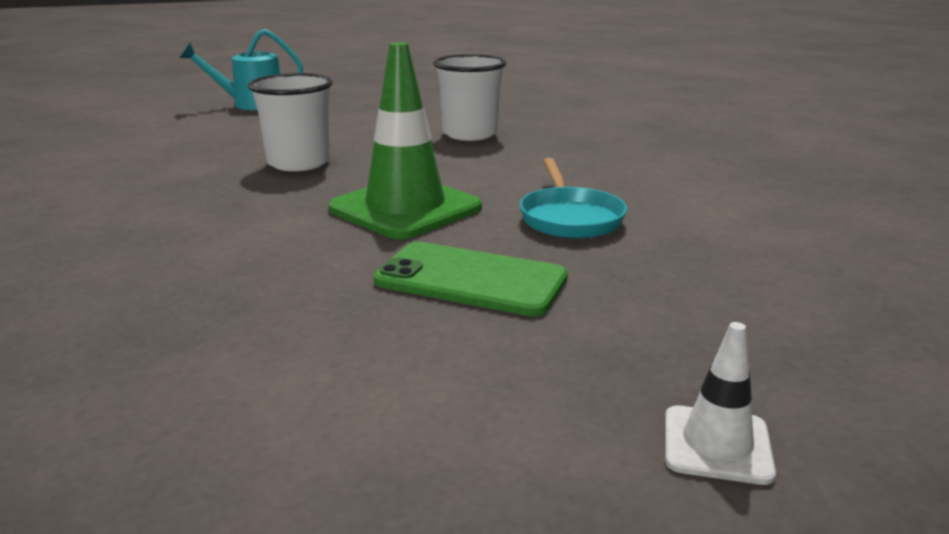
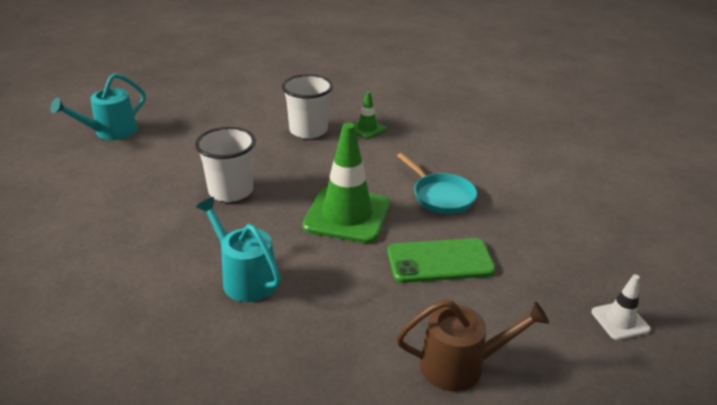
camera: 30 degrees left, 10 degrees up
(191, 233) = (245, 278): none -> turquoise watering can
(324, 404) = (460, 365): none -> brown watering can
(550, 144) = (367, 129): none -> green traffic cone

